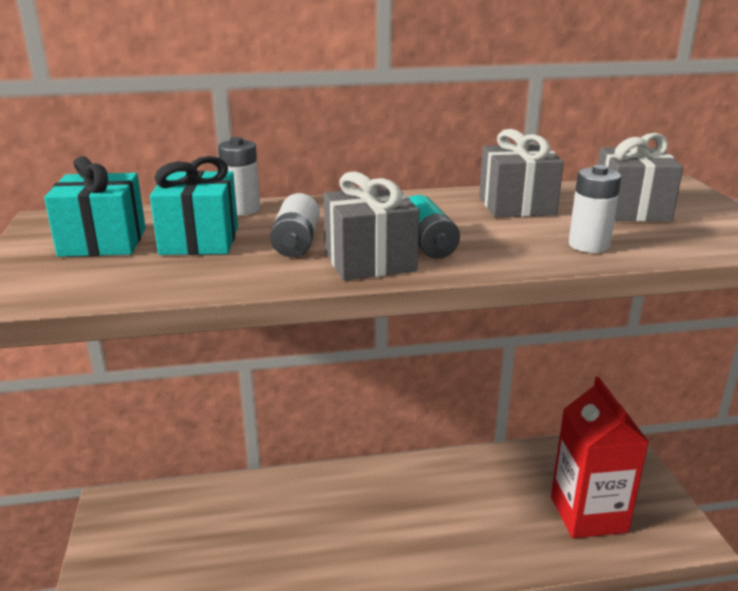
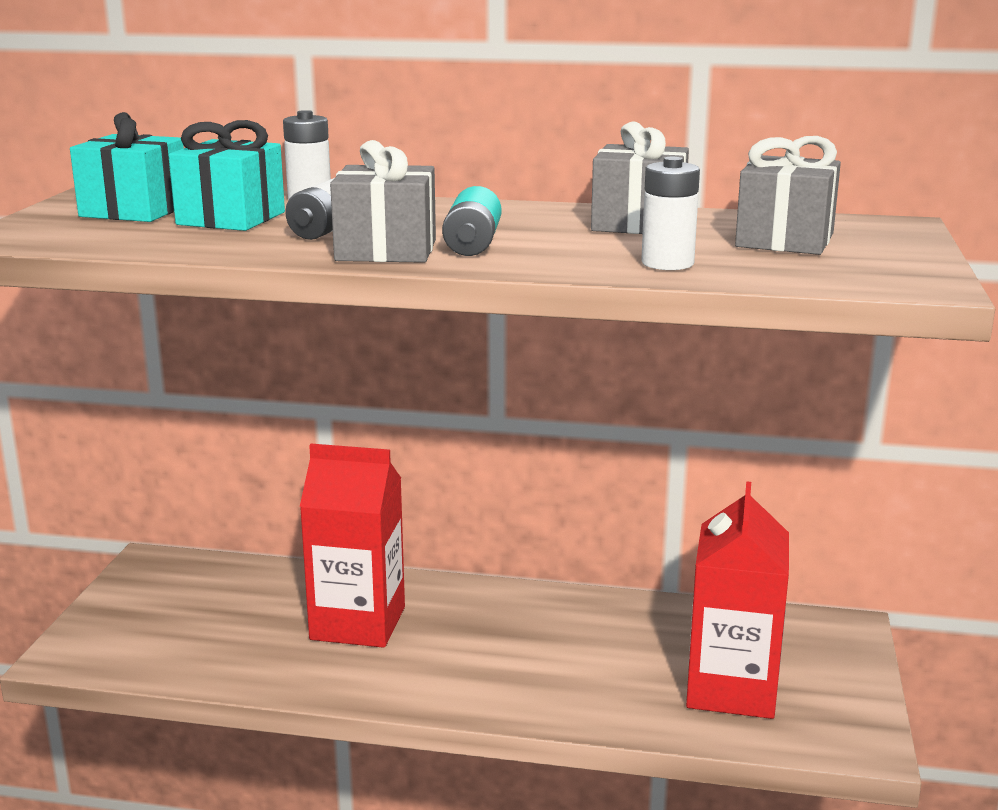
camera: 20 degrees right, 5 degrees down
(308, 523) = (358, 623): none -> red carton

